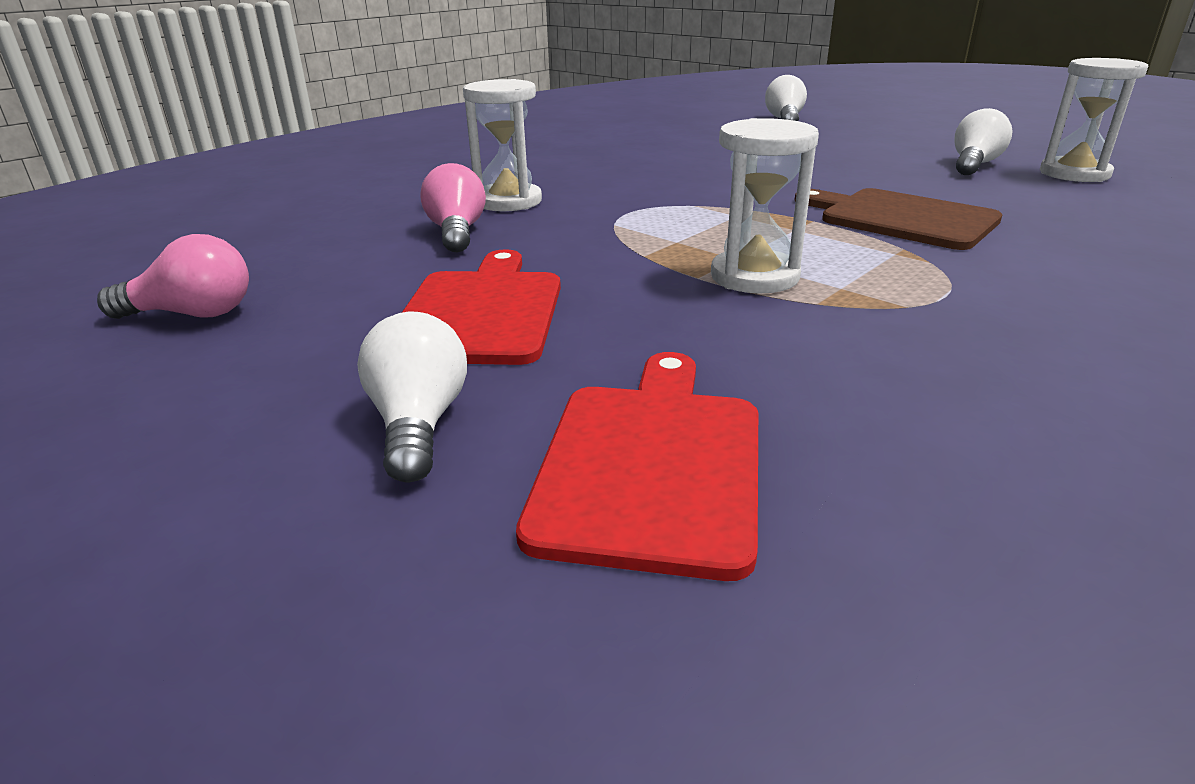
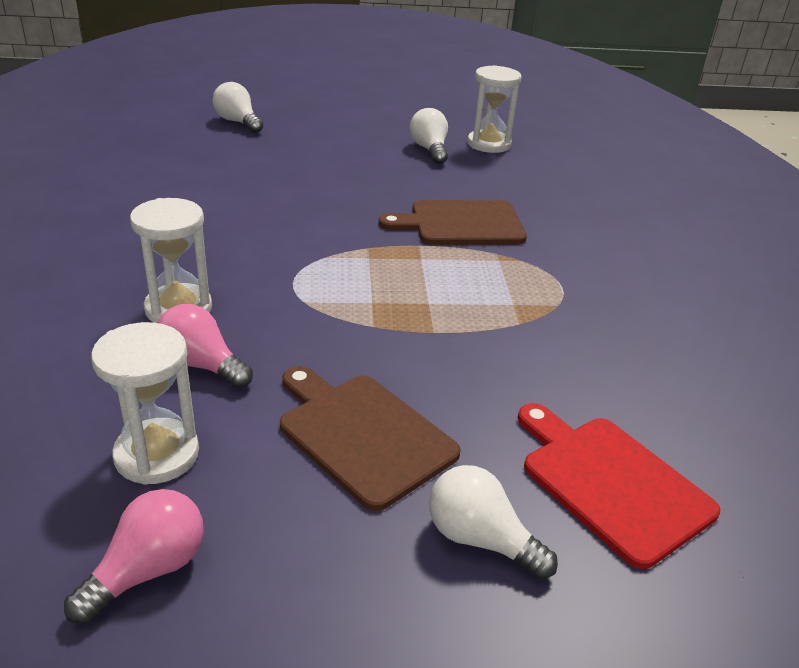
camera: 50 degrees left, 5 degrees up
(480, 312) = (362, 435): red cutting board -> brown cutting board
(754, 276) = (462, 316): white hourglass -> white hourglass (157, 454)

